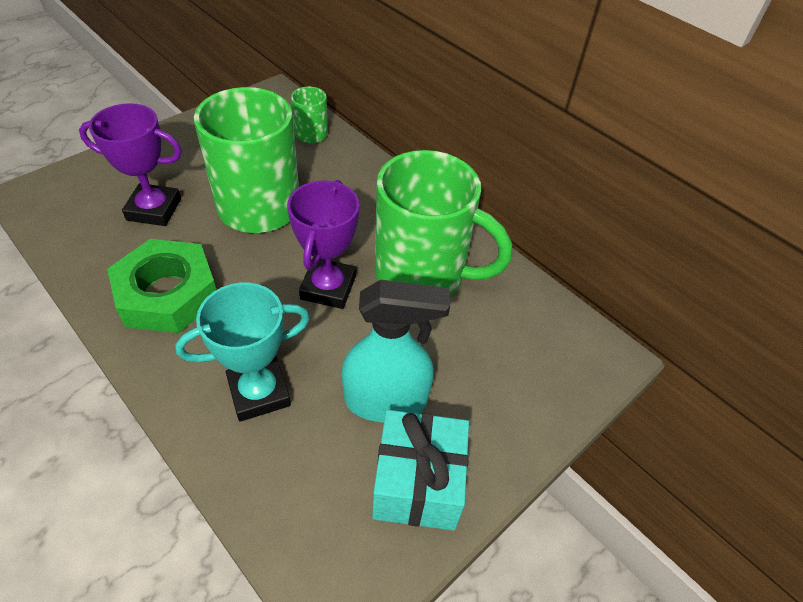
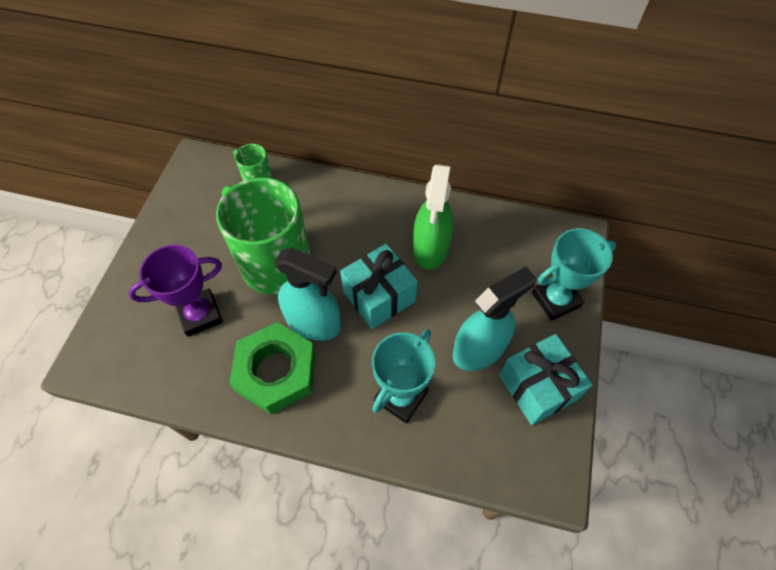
camera: 30 degrees left, 10 degrees up
(244, 273) = (314, 322): none -> turquoise spray bottle
(328, 287) = (379, 296): purple trophy -> turquoise gift
(423, 275) = (430, 248): green mug -> green spray bottle
(523, 405) = (556, 299): none -> turquoise trophy

